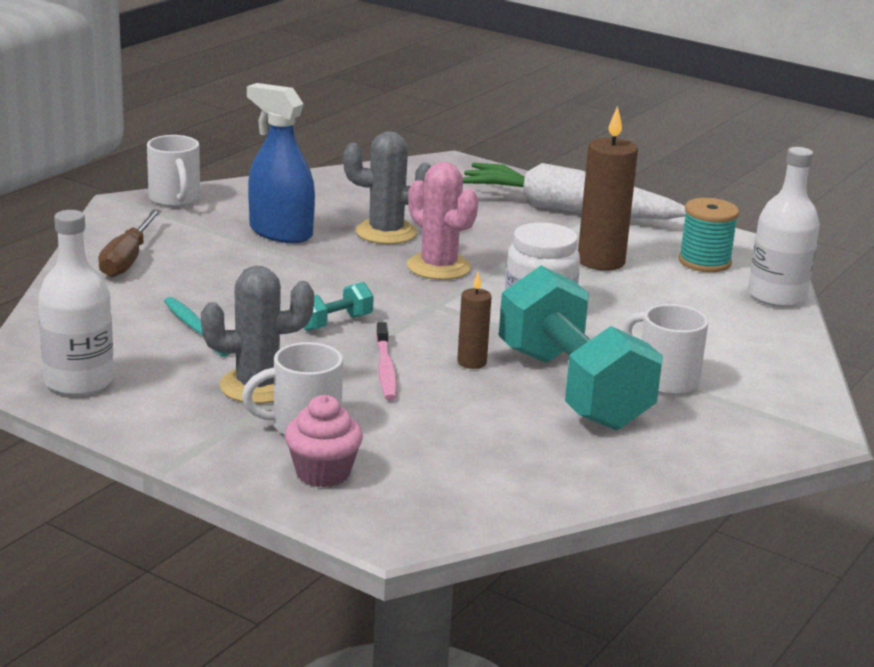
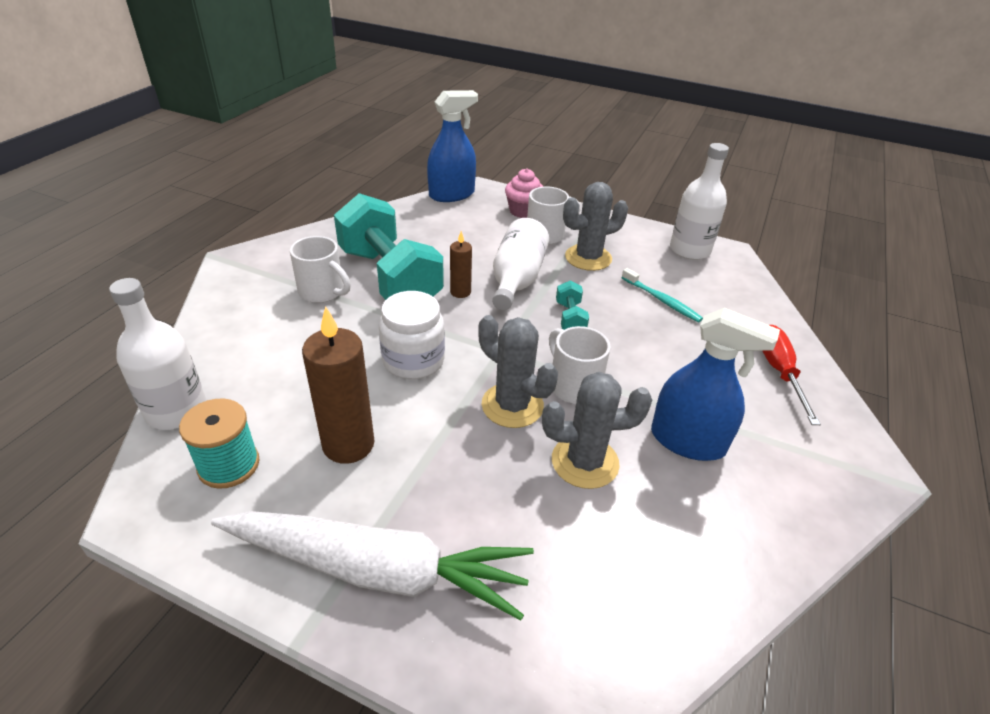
camera: 170 degrees right, 15 degrees up
(127, 259) = (779, 372): brown screwdriver -> red screwdriver
(175, 199) = (841, 492): white mug -> white mug (573, 386)
(335, 323) = (570, 318): turquoise dumbbell -> turquoise dumbbell turned 45 degrees counterclockwise
(385, 369) = (516, 279): pink toothbrush -> white bottle
(439, 267) = (512, 405): pink cactus -> grey cactus
(454, 522) = (452, 194): none -> blue spray bottle

